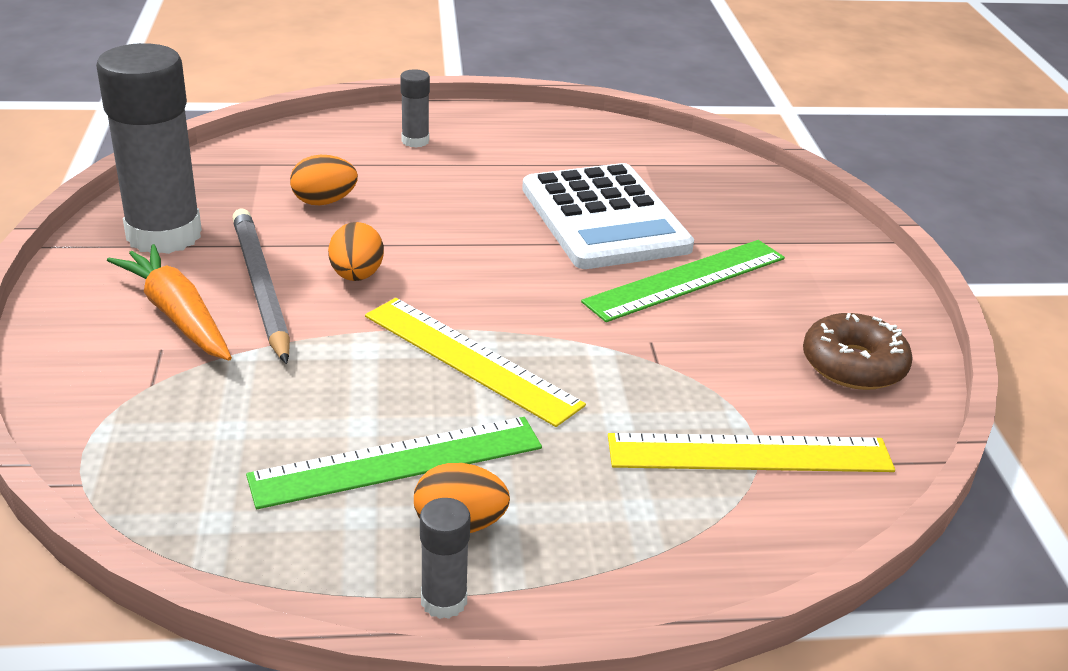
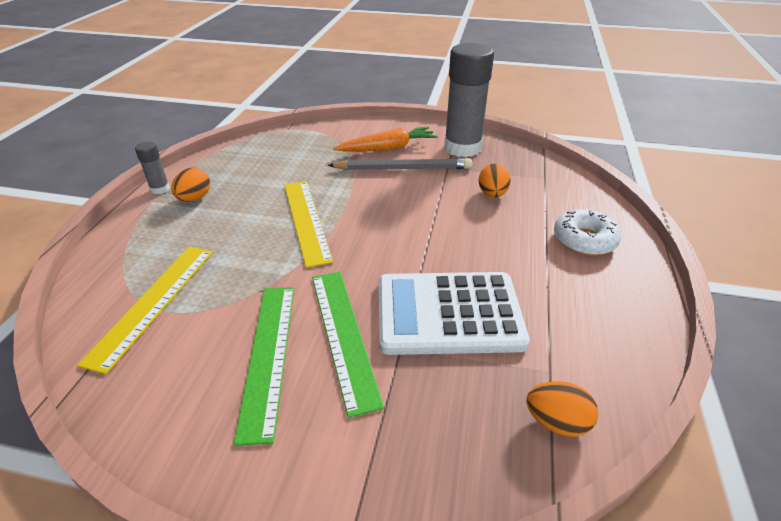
camera: 110 degrees right, 5 degrees up
(356, 276) = (404, 196): orange egg -> orange egg (556, 422)
(397, 461) = (246, 189): green ruler -> green ruler (268, 355)
(415, 141) = (584, 240): grey glue stick -> white donut
(470, 359) = (306, 220): yellow ruler -> yellow ruler turned 75 degrees counterclockwise
(853, 365) = (185, 398): brown donut -> none

